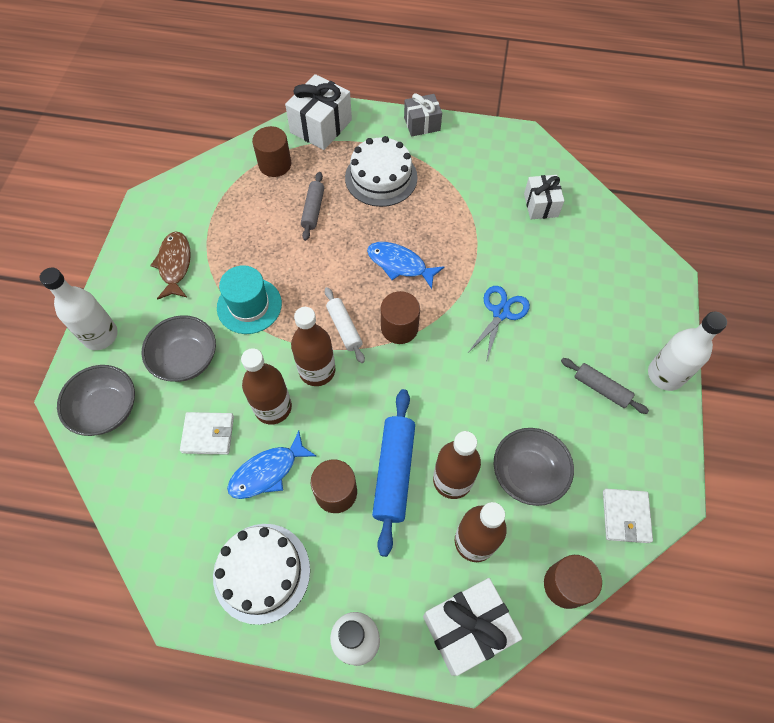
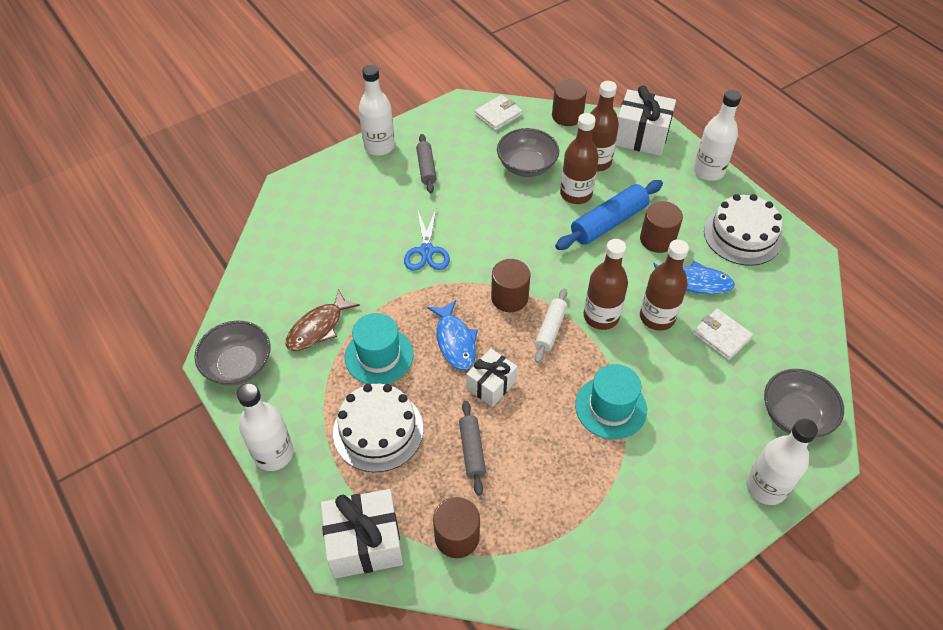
camera: 135 degrees left, 10 degrees down
(175, 265) = (648, 503): brown fish -> brown fish (318, 327)
(186, 359) = (700, 405): grey bowl -> grey bowl (238, 365)
(313, 210) = (472, 451): grey rolling pin -> grey rolling pin turned 60 degrees counterclockwise
(422, 124) = (273, 454): grey gift -> white bottle
(435, 215) = (379, 356): none -> turquoise hat
(501, 312) = (426, 251): blue scissors -> blue scissors turned 75 degrees counterclockwise
(541, 205) = (291, 295): white gift -> white gift (491, 385)

